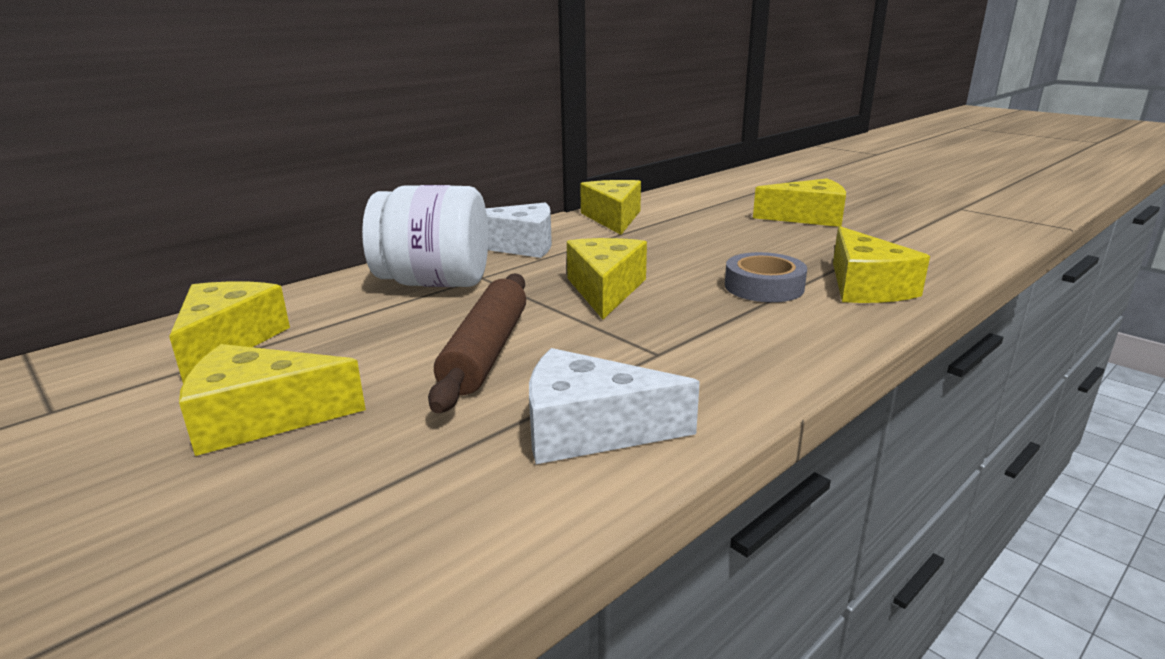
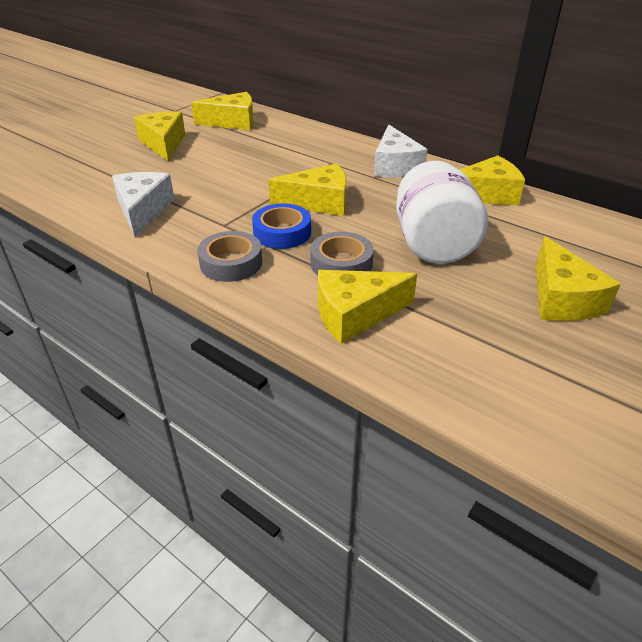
camera: 80 degrees right, 15 degrees up
(434, 283) = (317, 151): white jar -> white jar (433, 245)
(486, 351) = (224, 177): brown rolling pin -> none
(687, 314) = (282, 233): none -> blue tape
(772, 348) = (231, 263): none -> grey tape

